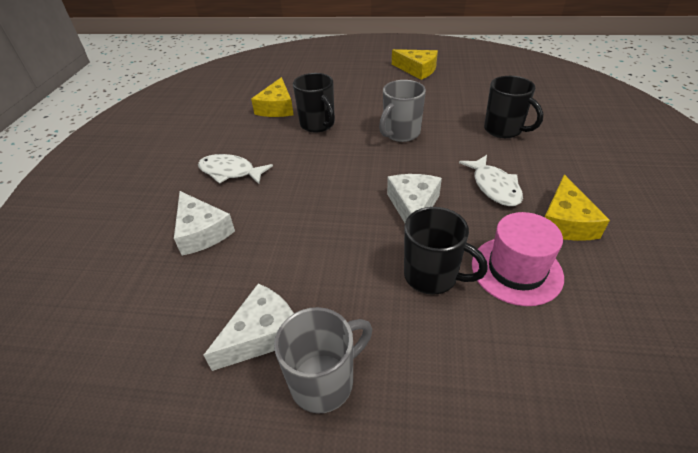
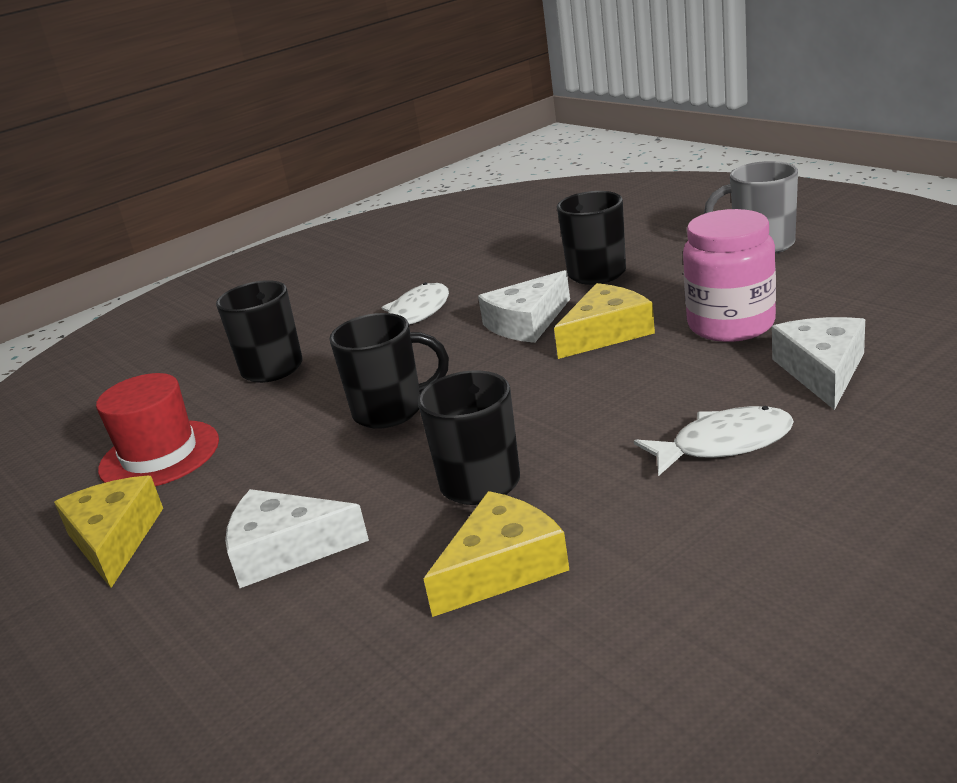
camera: 135 degrees left, 15 degrees down
(230, 172) = (724, 444): white fish -> white fish turned 75 degrees counterclockwise
(262, 334) = (797, 275): white cheese -> white cheese (285, 550)
(278, 252) = (731, 325): none -> pink jar
(401, 133) = (391, 411): grey mug -> black mug
(463, 88) = (159, 455): none -> red hat
(516, 270) = (521, 260): pink hat -> none
(565, 222) = (418, 275): yellow cheese -> yellow cheese (606, 333)

